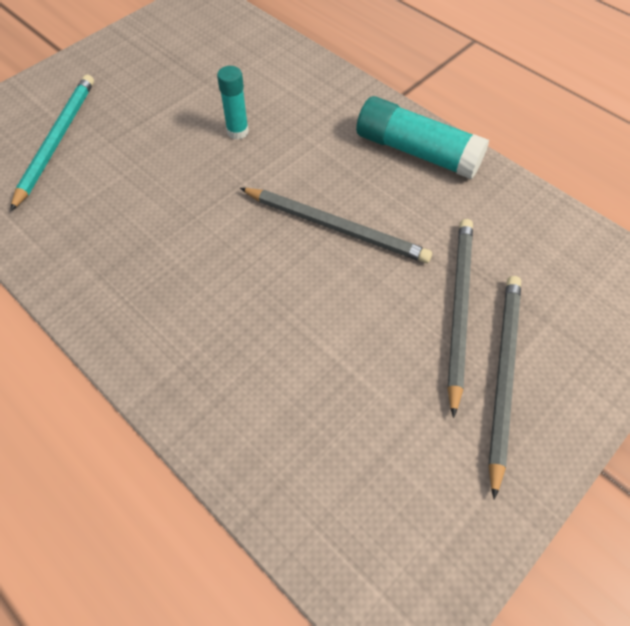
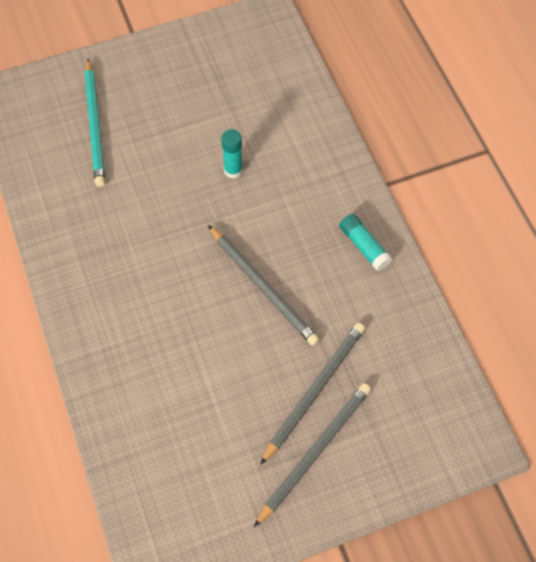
camera: 25 degrees right, 5 degrees up
(57, 140) = (95, 125): turquoise pencil -> turquoise pencil turned 135 degrees clockwise
(417, 152) = (364, 246): turquoise glue stick -> turquoise glue stick, size x0.57

